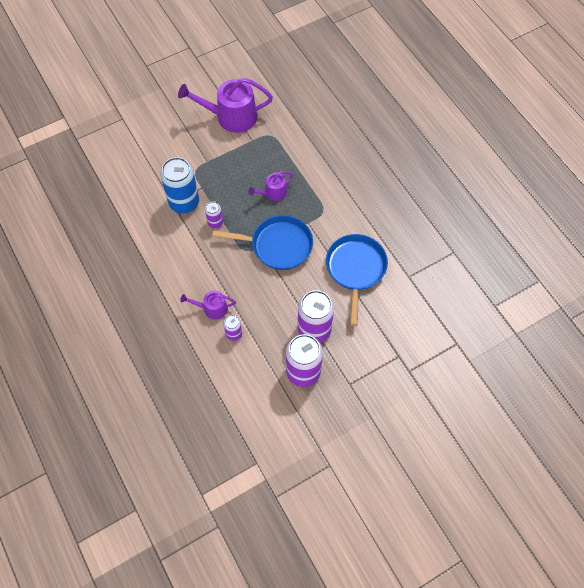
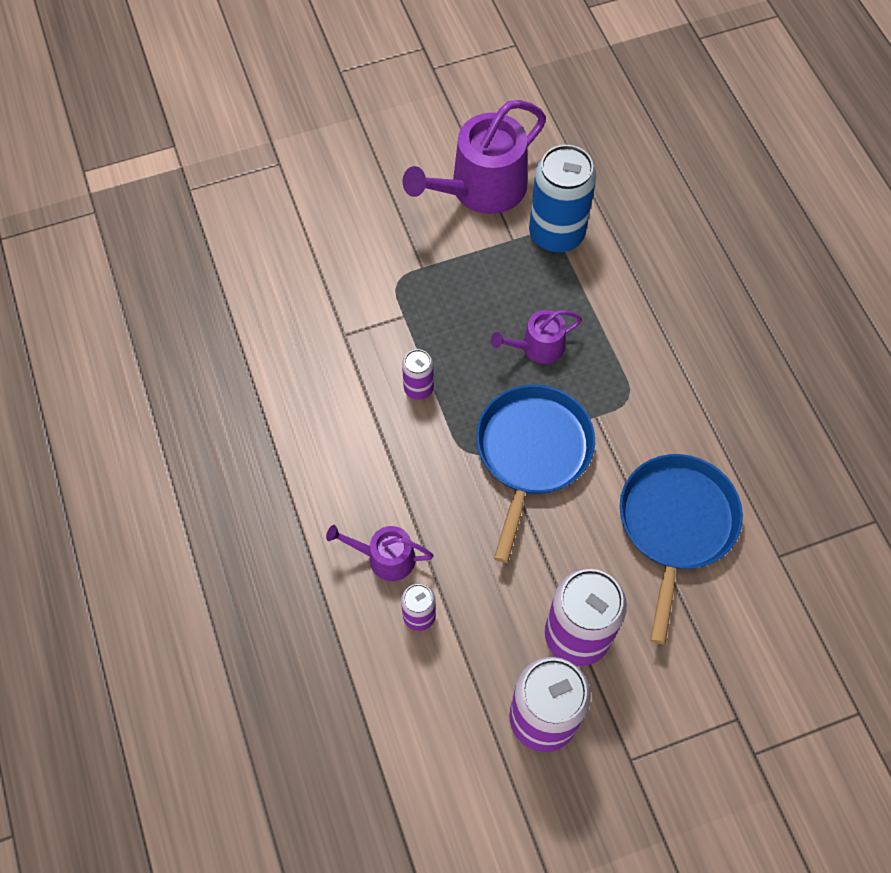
camera: 10 degrees right, 0 degrees up
(184, 202) = (366, 340): blue can -> blue can (556, 234)
(231, 117) = (481, 189): purple watering can -> purple watering can turned 45 degrees counterclockwise
(278, 245) = (532, 452): blue pan -> blue pan turned 90 degrees counterclockwise

